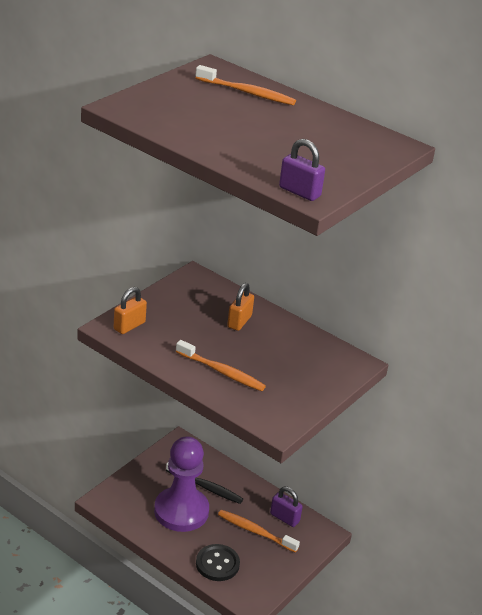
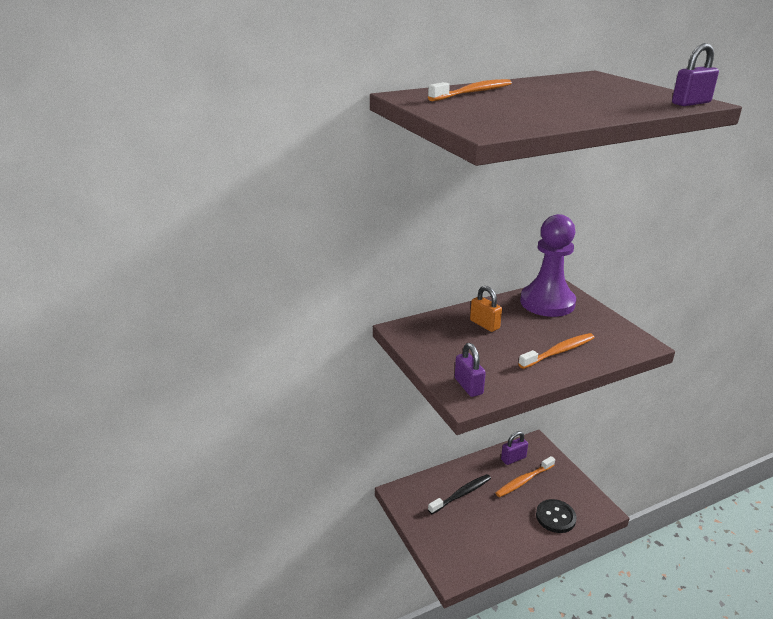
camera: 60 degrees left, 5 degrees down
(129, 326) = (468, 386): orange padlock -> purple padlock
(181, 511) = (485, 520): purple pawn -> purple pawn (547, 302)

